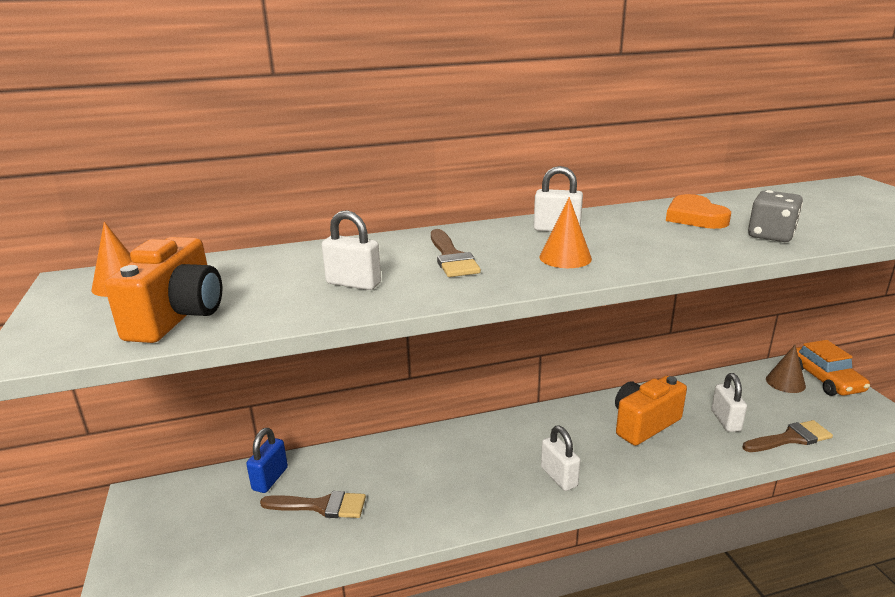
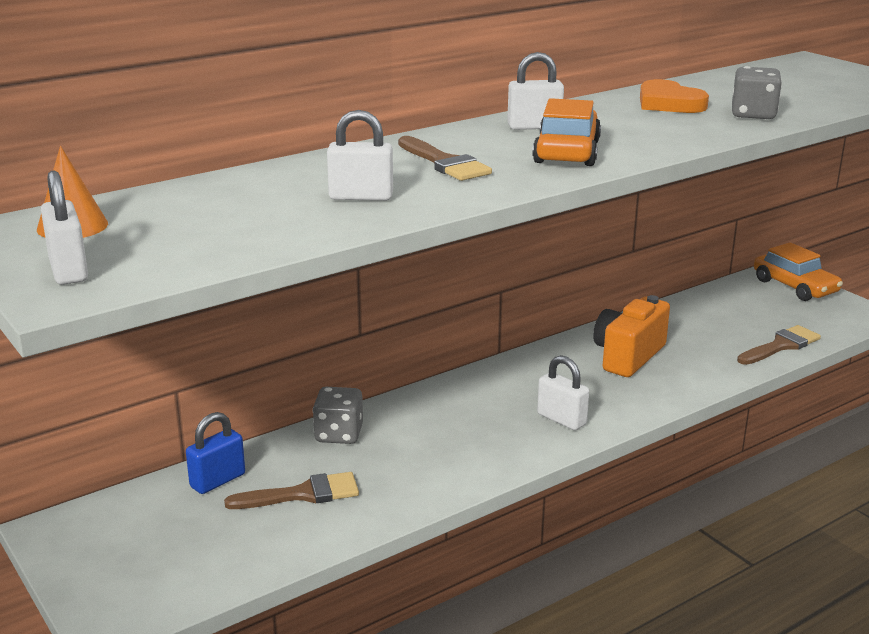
camera: 20 degrees left, 0 degrees up
(178, 316) = (193, 246): orange camera -> none
(270, 479) = (217, 480): blue padlock -> blue padlock turned 45 degrees clockwise
(378, 454) = (339, 434): none -> grey dice
(565, 257) = (566, 152): orange cone -> orange car
(725, 421) = (711, 340): white padlock -> white padlock (68, 271)
(785, 382) = (757, 295): brown cone -> none

